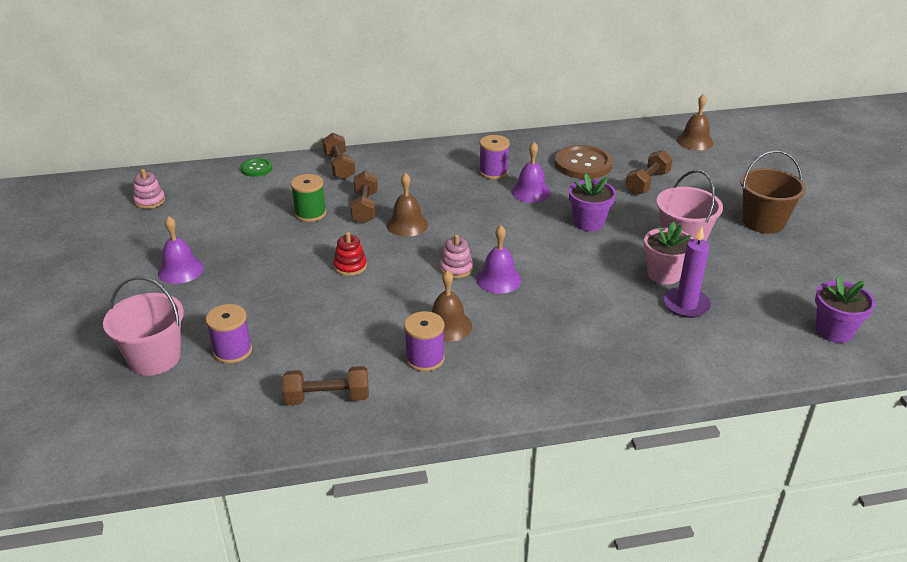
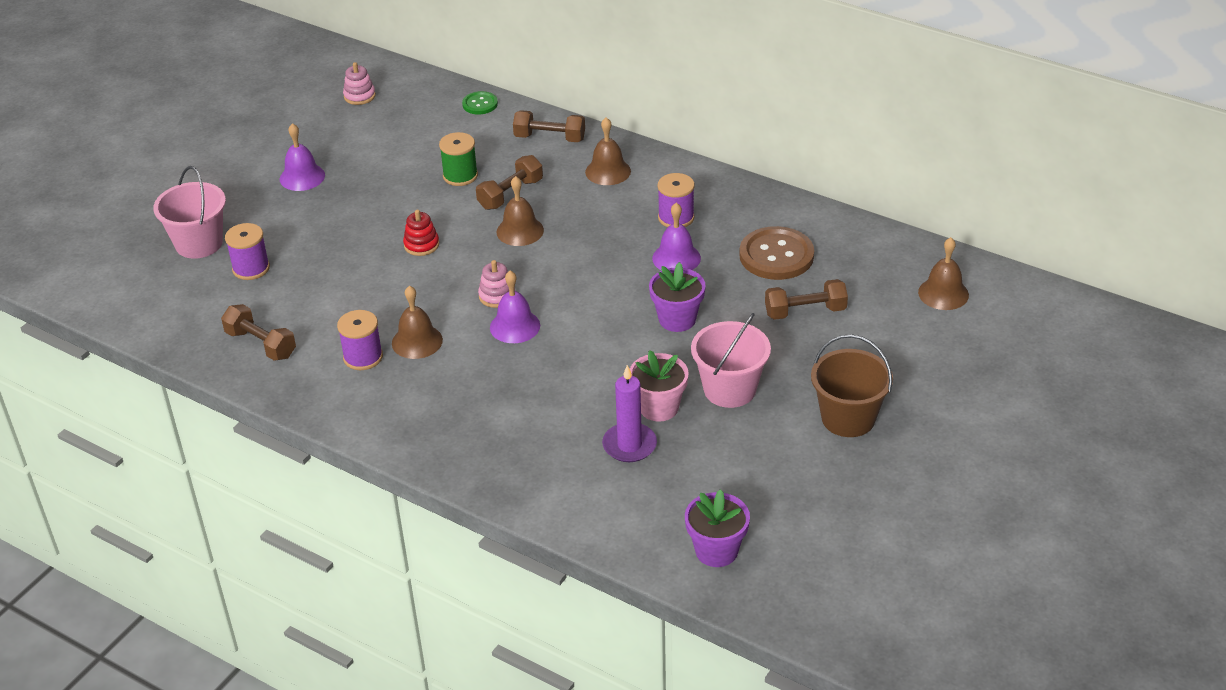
camera: 45 degrees right, 5 degrees up
(339, 166) = (549, 138): brown dumbbell -> brown dumbbell turned 75 degrees clockwise
(409, 167) = (608, 171): none -> brown bell

